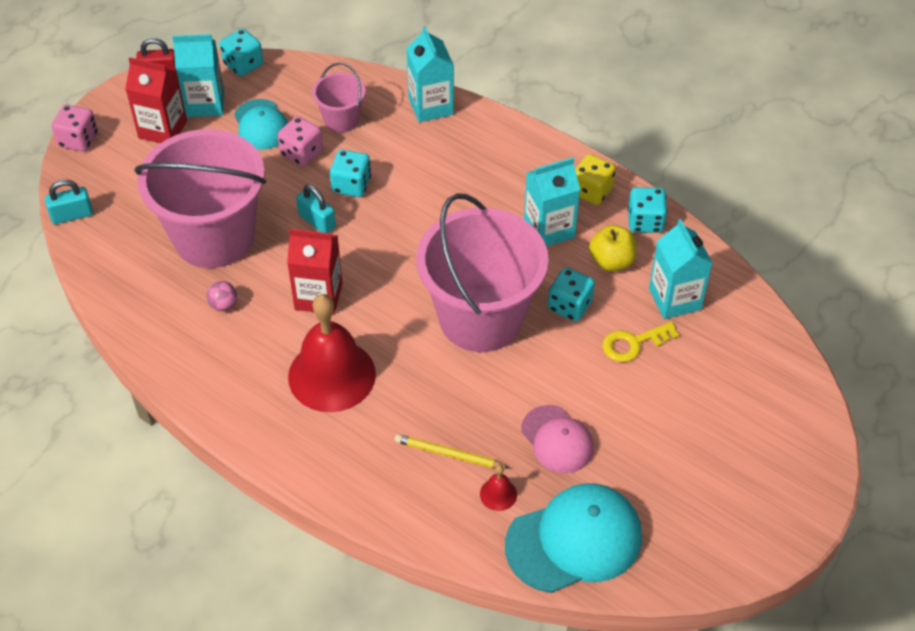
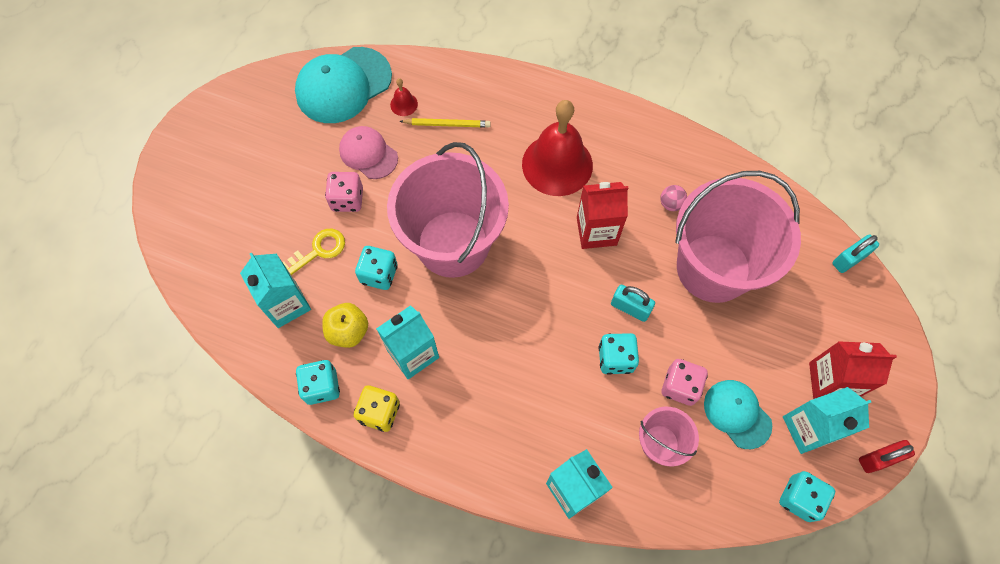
camera: 165 degrees right, 15 degrees up
(78, 140) = (901, 346): pink dice -> pink dice (347, 199)

